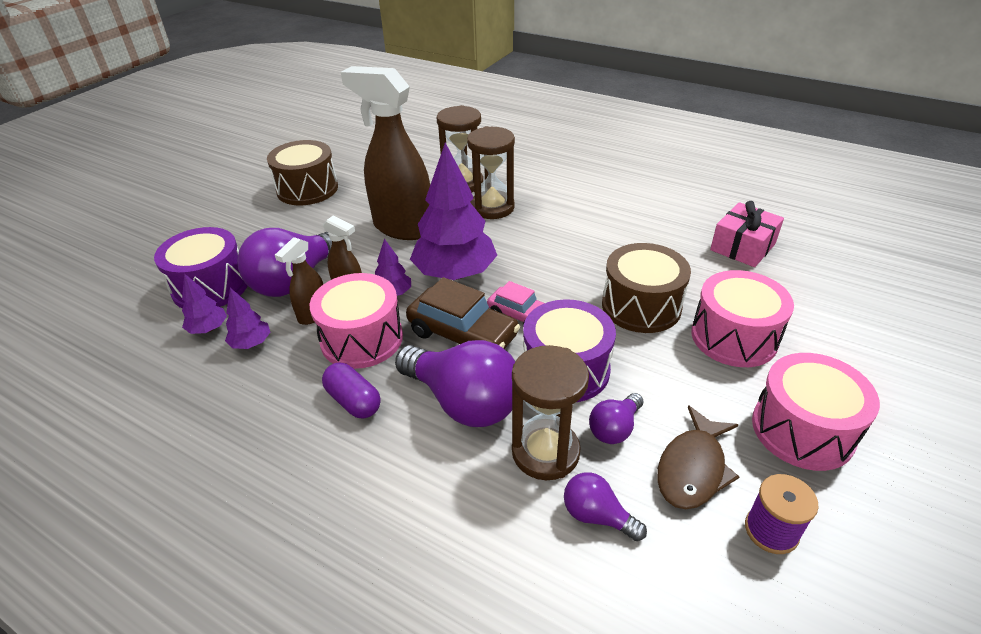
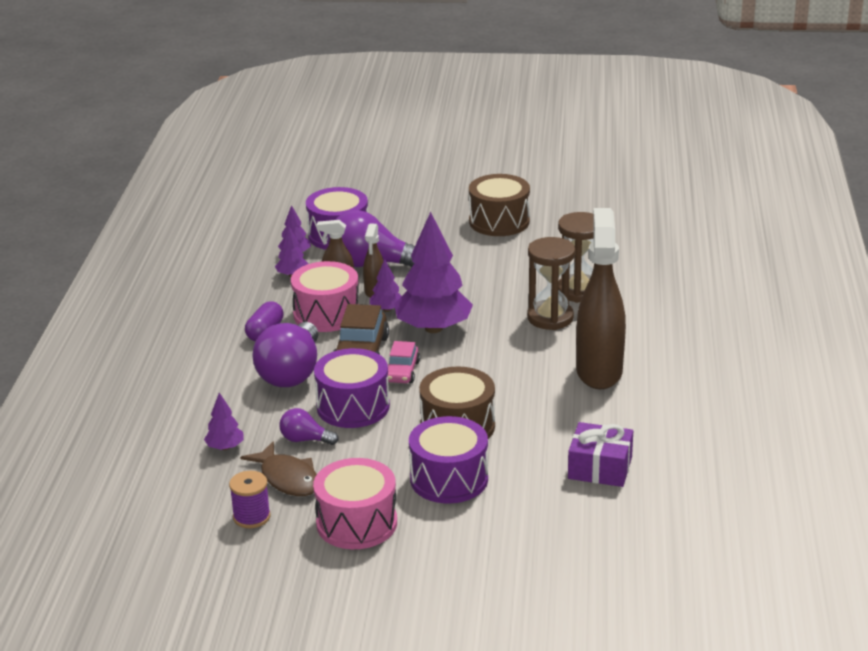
camera: 65 degrees right, 10 degrees down
(402, 227) = (479, 284): brown spray bottle -> brown spray bottle (599, 371)
(545, 452) = (266, 416): brown hourglass -> none
(597, 516) = (225, 447): purple light bulb -> purple tree
(693, 468) = (287, 478): brown fish -> brown fish turned 135 degrees counterclockwise
(734, 337) = (449, 479): pink drum -> purple drum
(742, 247) = (600, 468): pink gift -> purple gift

